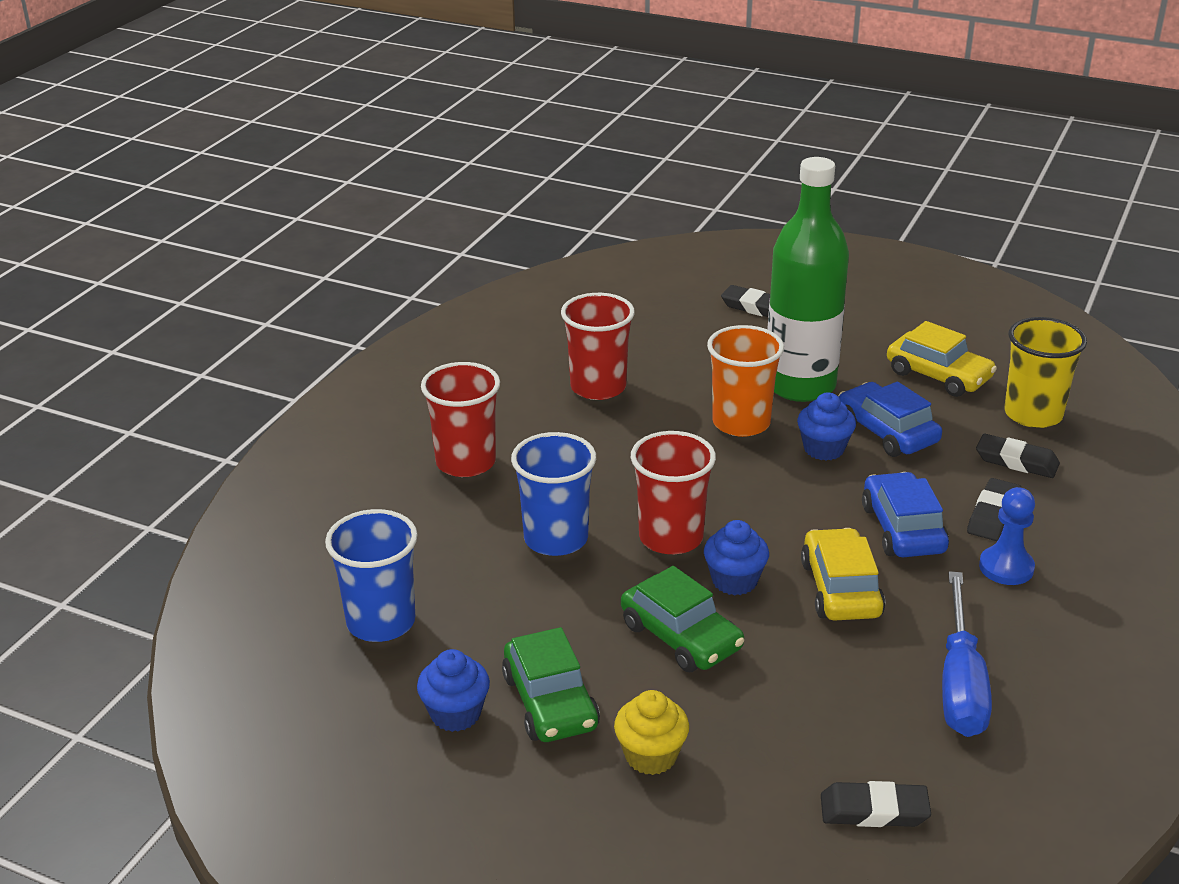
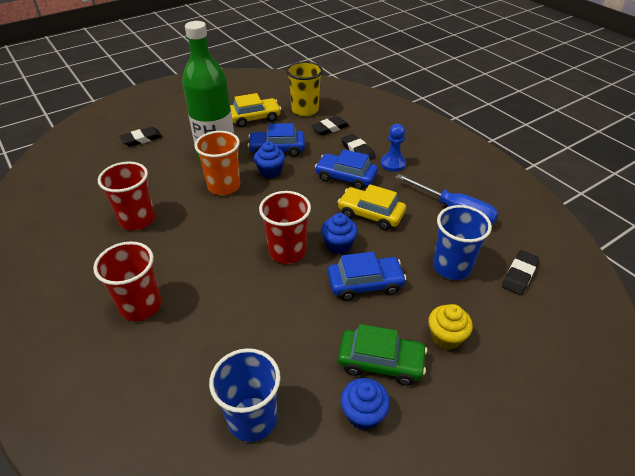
camera: 60 degrees left, 10 degrees up
(556, 539) = (248, 297): blue cup -> blue cup (452, 267)
(681, 636) = (365, 283): green car -> blue car

